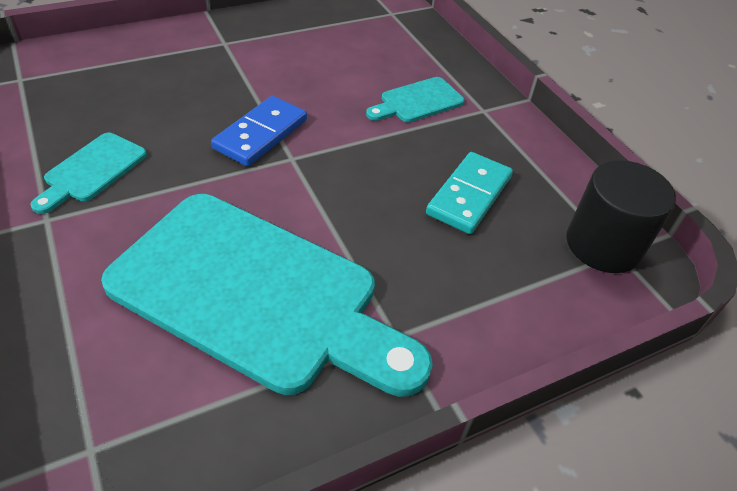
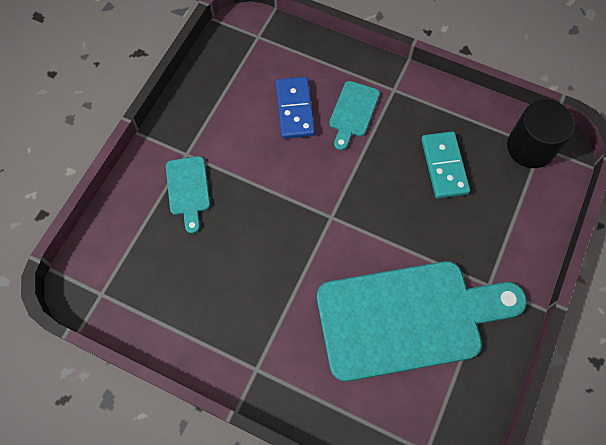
camera: 35 degrees left, 20 degrees up
(92, 170) = (238, 319): turquoise cutting board -> turquoise cutting board (188, 189)
(261, 134) = (296, 213): blue domino -> blue domino (295, 109)

